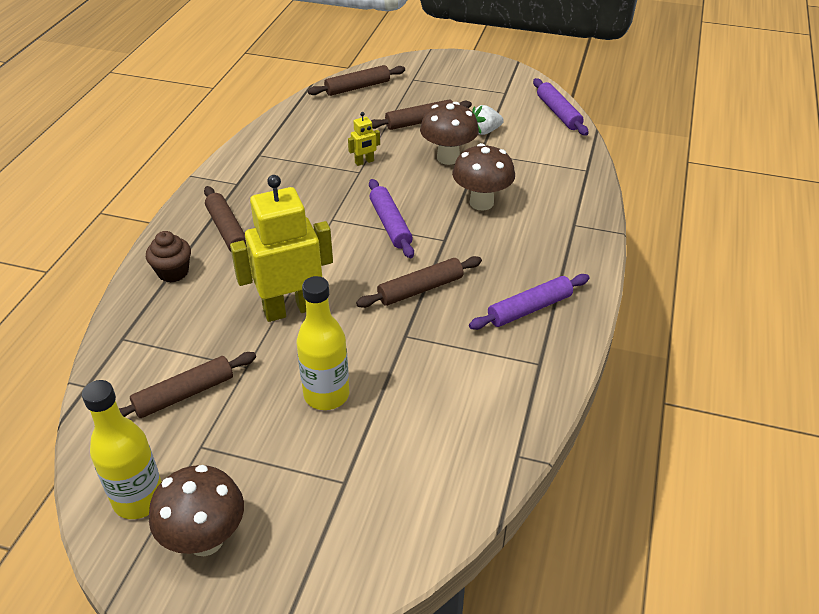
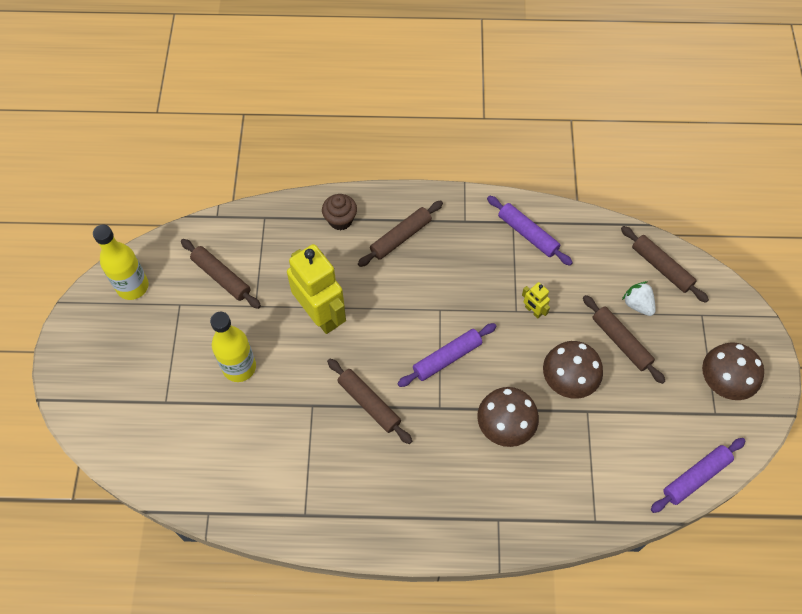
camera: 75 degrees right, 20 degrees up
(205, 540) = (109, 335): brown mushroom -> brown mushroom (721, 384)
(485, 131) = (628, 408): white strawberry -> white strawberry (637, 304)
(529, 309) = (367, 496): purple rolling pin -> purple rolling pin (528, 234)

